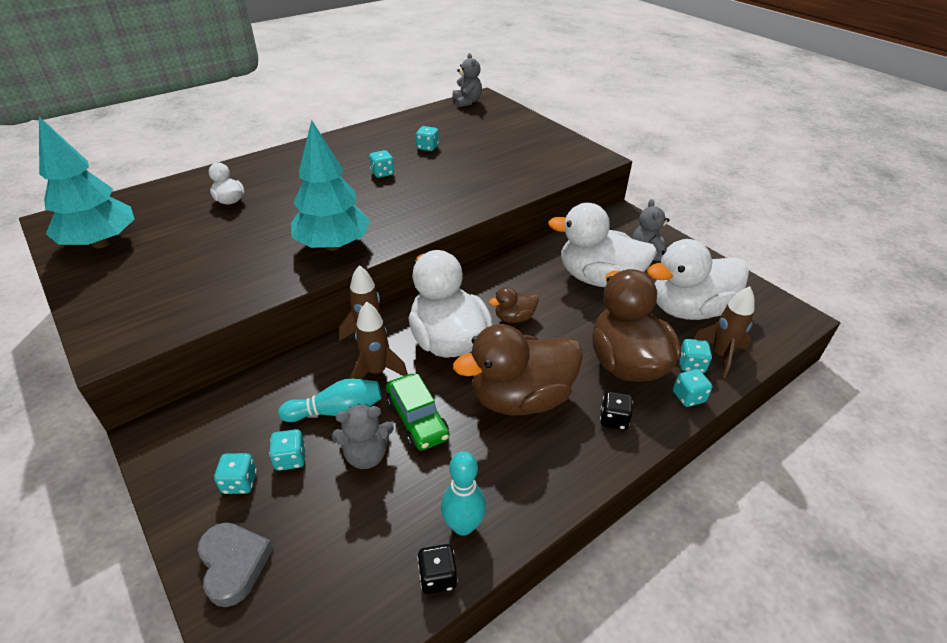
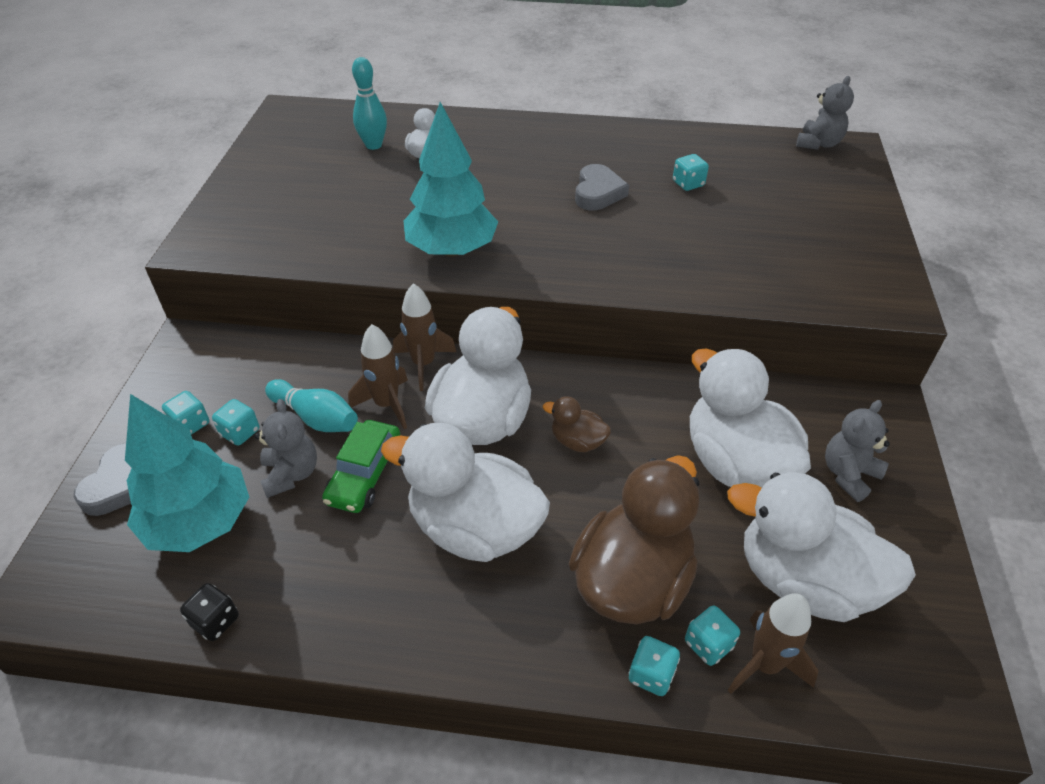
camera: 45 degrees right, 5 degrees up
(101, 243) = (290, 147): turquoise tree -> turquoise tree (199, 522)
(366, 455) = (291, 474): grey teddy bear -> grey teddy bear turned 135 degrees counterclockwise
(382, 173) = (598, 193): turquoise dice -> grey heart
(463, 525) = (282, 598): turquoise bowling pin -> turquoise bowling pin (373, 145)
(520, 398) = (474, 528): brown duck -> white duck
(613, 419) = (534, 626): black dice -> none

